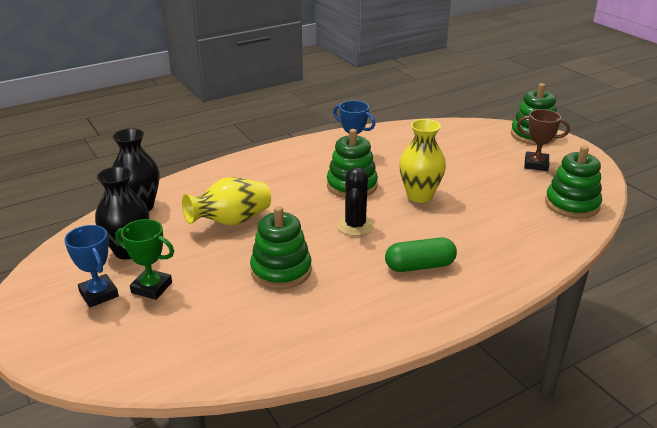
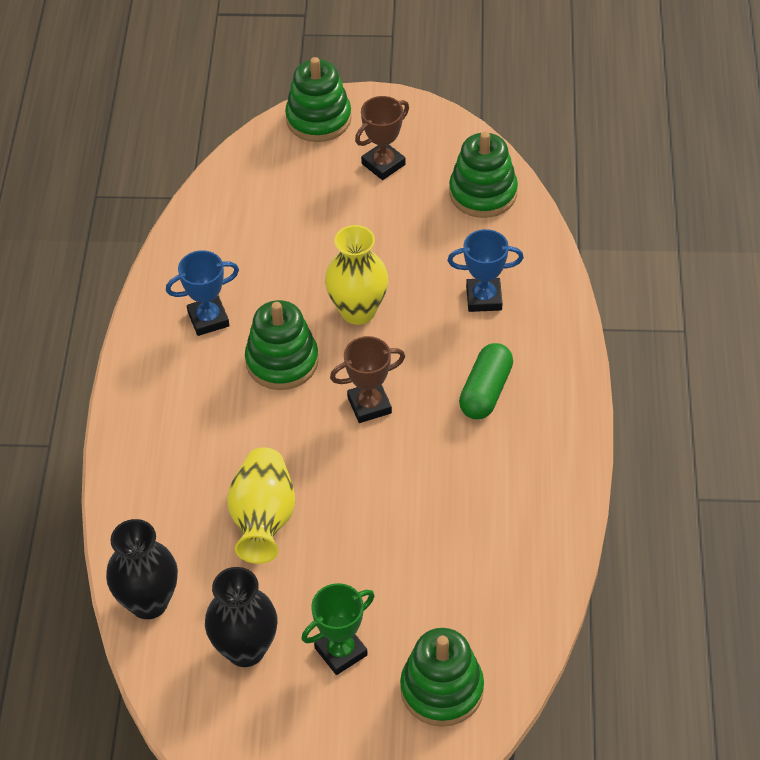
camera: 55 degrees left, 20 degrees up
(99, 294) = (315, 708): blue trophy -> blue trophy (484, 298)
(281, 270) = (401, 516): green stacking toy -> green stacking toy (442, 689)
(355, 226) = (369, 405): black cactus -> brown trophy

